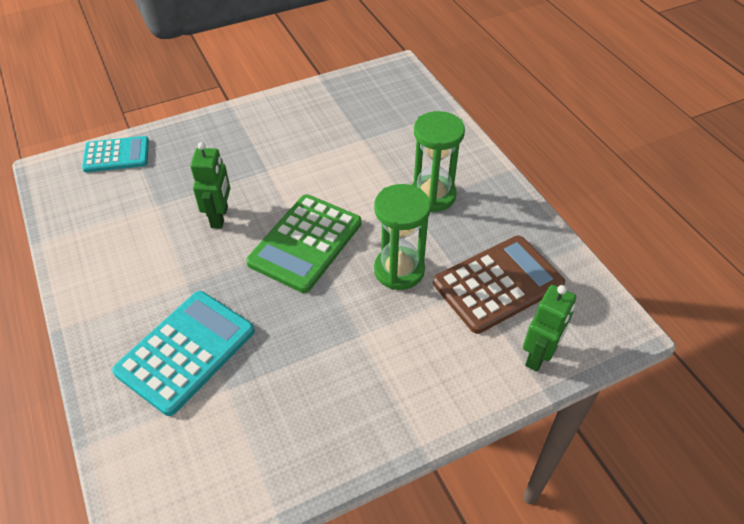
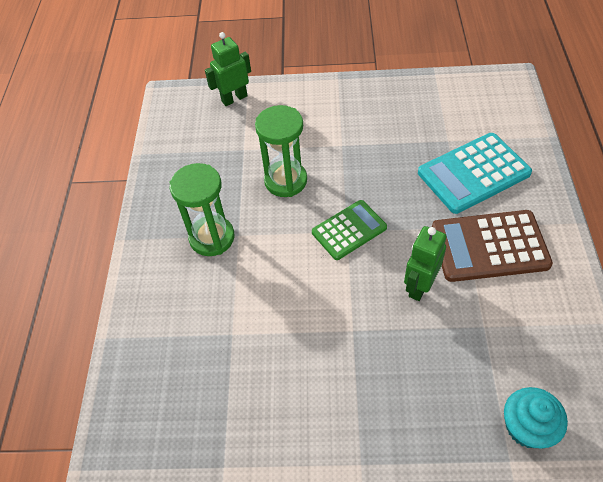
camera: 150 degrees left, 5 degrees up
(116, 155) = (527, 427): turquoise calculator -> turquoise cupcake
(305, 243) = (349, 230): green calculator -> green calculator, size x0.64
(498, 284) = (221, 147): brown calculator -> brown calculator (489, 246)

